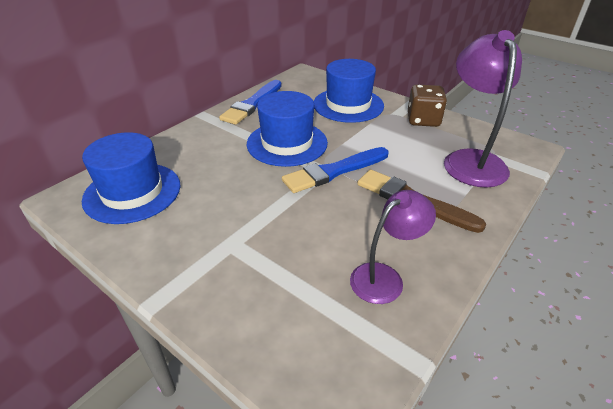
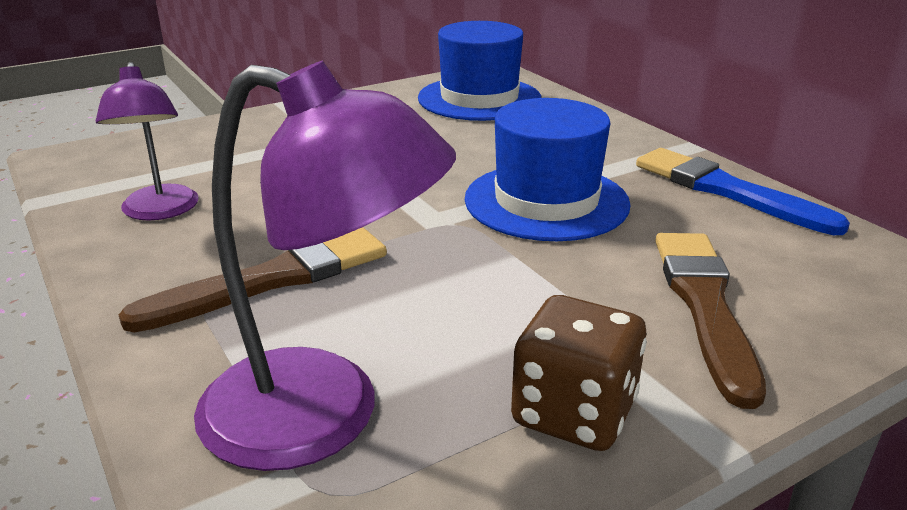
camera: 110 degrees right, 10 degrees down
(334, 171) = (422, 226): blue brush -> none
(348, 105) = (705, 306): blue hat -> brown brush

